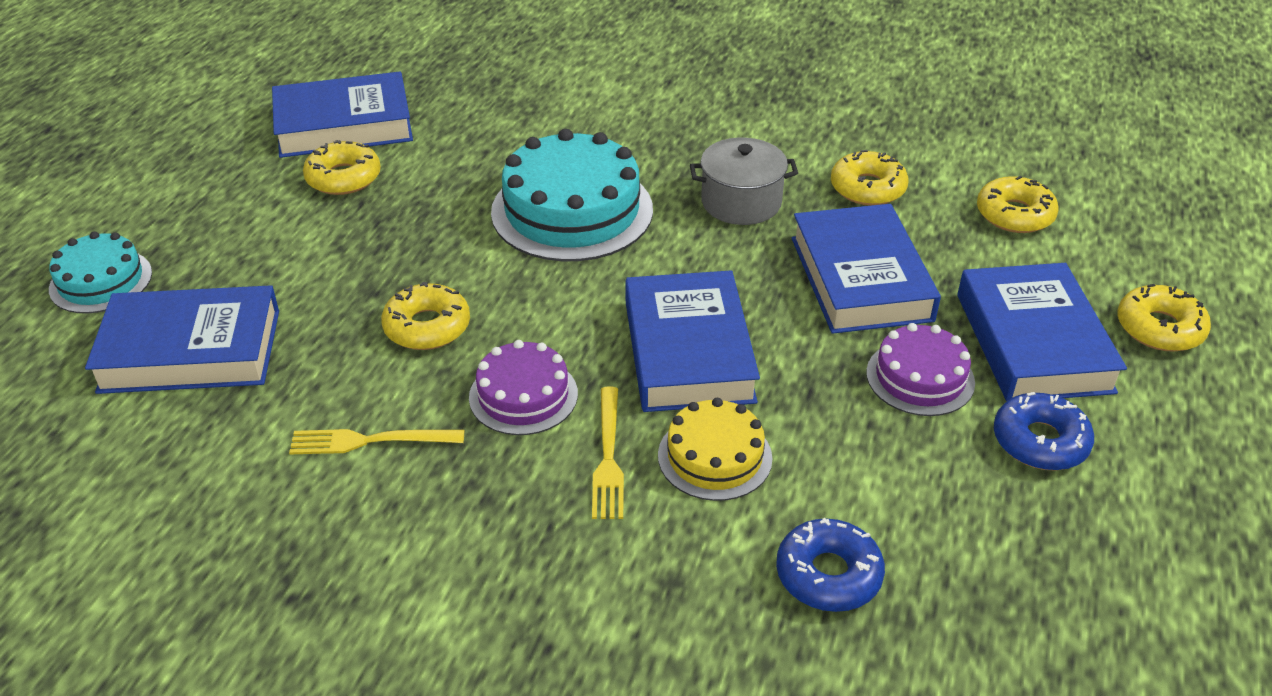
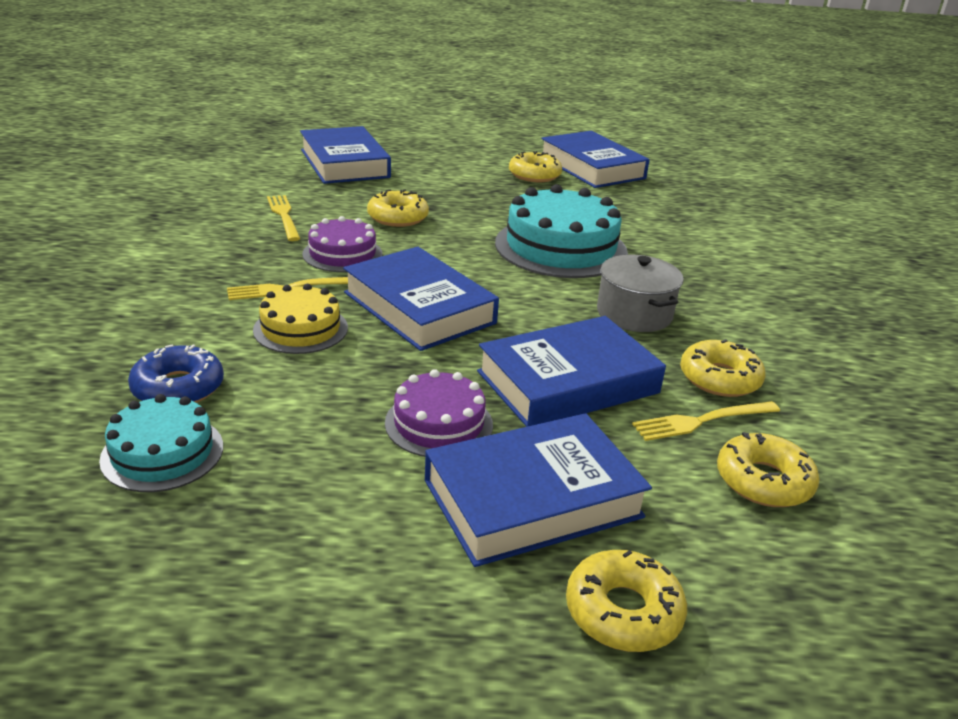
camera: 70 degrees right, 10 degrees down
(101, 281) = (392, 137): turquoise cake -> turquoise cake (162, 453)
(688, 351) = (419, 308): blue book -> blue book turned 75 degrees clockwise
(932, 219) = (701, 421): none -> yellow fork
(1040, 441) = (372, 505): blue donut -> none

